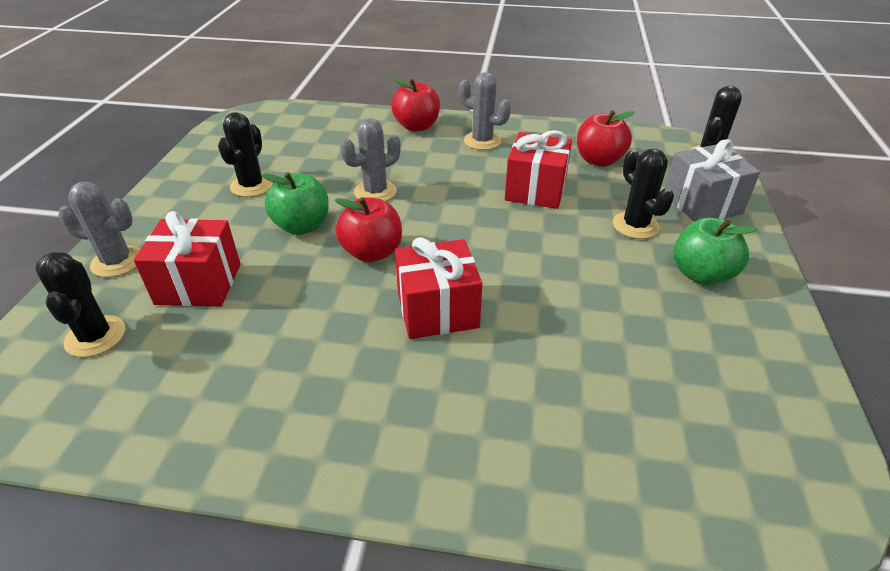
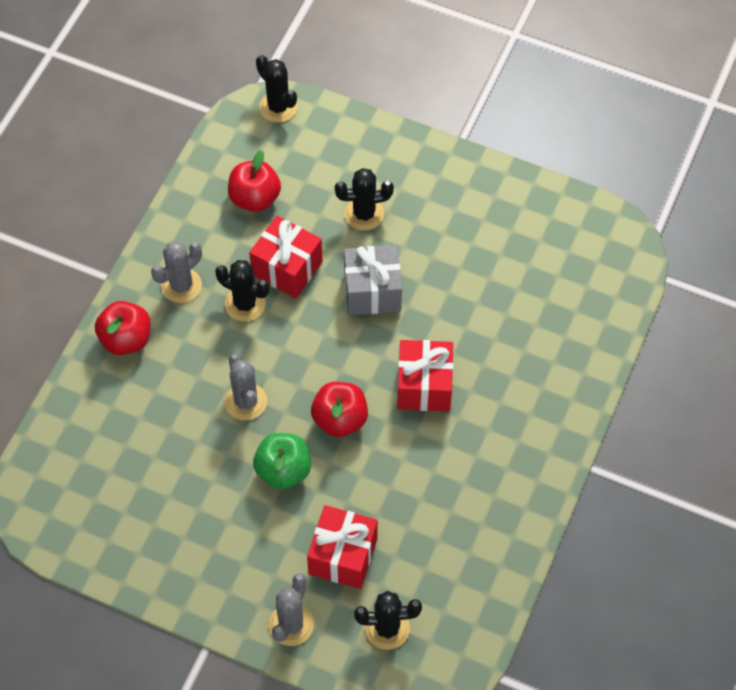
camera: 75 degrees left, 20 degrees up
(251, 186) = (197, 511): black cactus -> black cactus (245, 304)
(701, 274) = (436, 199): green apple -> none
(702, 204) = (350, 151): grey gift -> grey gift (372, 291)

